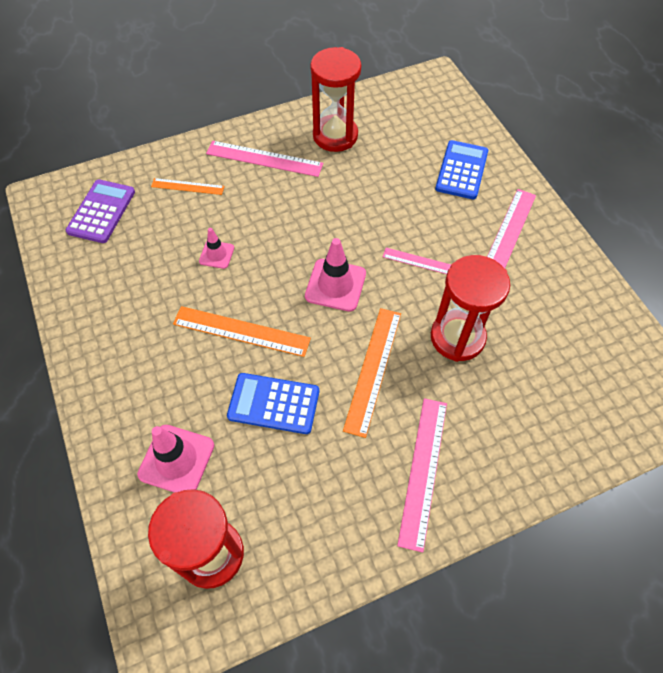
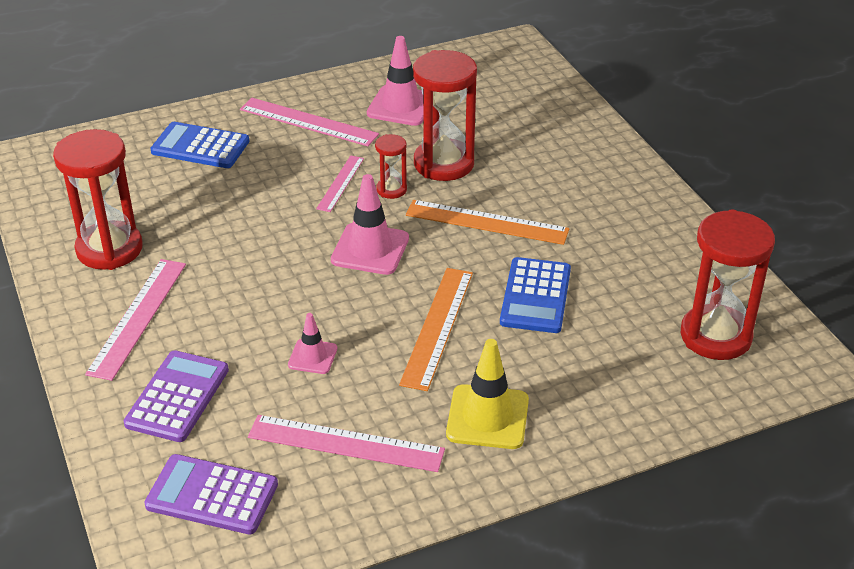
camera: 90 degrees left, 20 degrees down
(141, 363) = (487, 417): none -> yellow traffic cone
(176, 460) = (615, 372): pink traffic cone -> pink traffic cone (401, 106)
(187, 186) = (177, 397): orange ruler -> purple calculator
(415, 298) = (391, 189): none -> red hourglass
(423, 471) = (599, 193): pink ruler -> pink ruler (345, 443)

